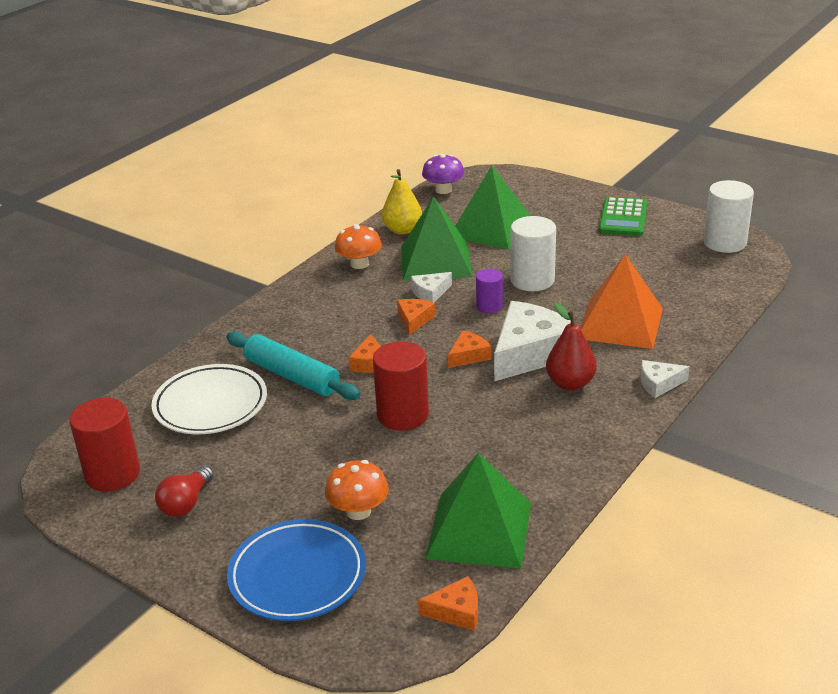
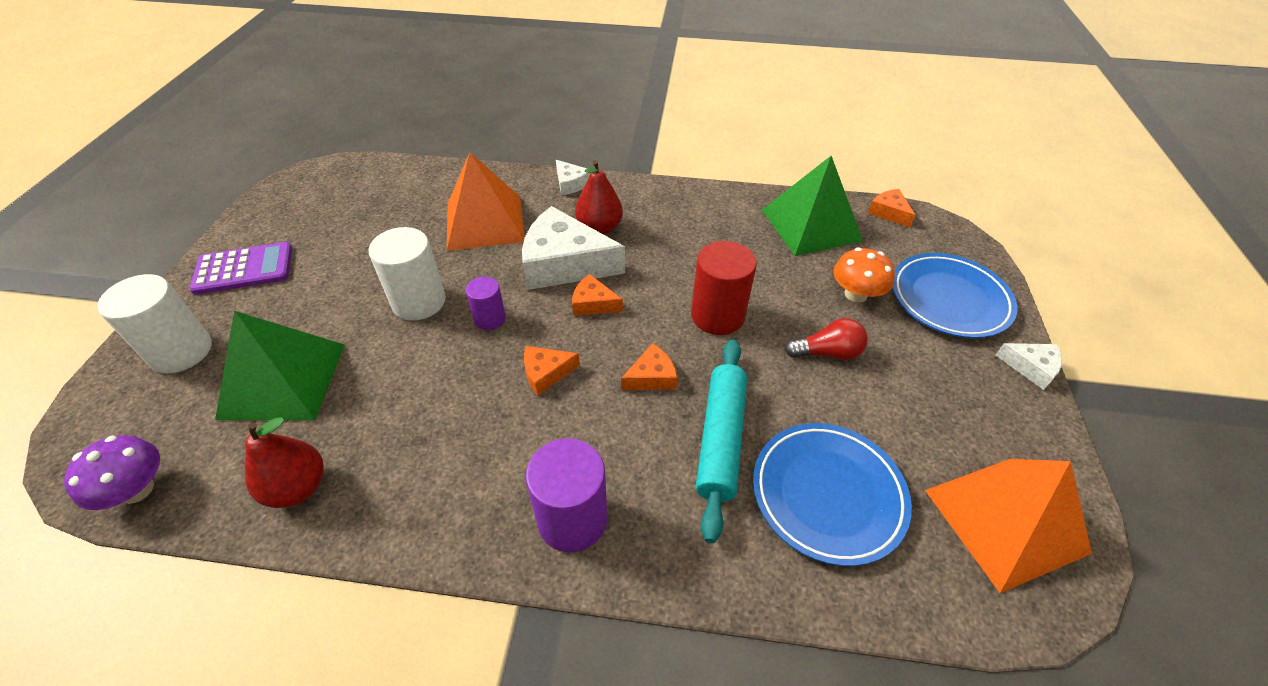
camera: 120 degrees left, 15 degrees up
(113, 474) = (1005, 520): red cylinder -> orange pyramid
(186, 503) = (966, 420): red light bulb -> red light bulb (827, 353)
(210, 405) = (827, 494): white plate -> blue plate
(296, 307) = (572, 519): none -> purple cylinder
(359, 264) = (422, 497): orange mushroom -> none
(402, 230) = (298, 487): yellow pear -> red pear
(430, 293) = (478, 381): white cheese -> white cheese (1031, 367)
(435, 261) = (393, 407): green pyramid -> none
(623, 217) = (244, 269): green calculator -> purple calculator
(724, 243) = (302, 191): white cylinder -> white cylinder (181, 351)

